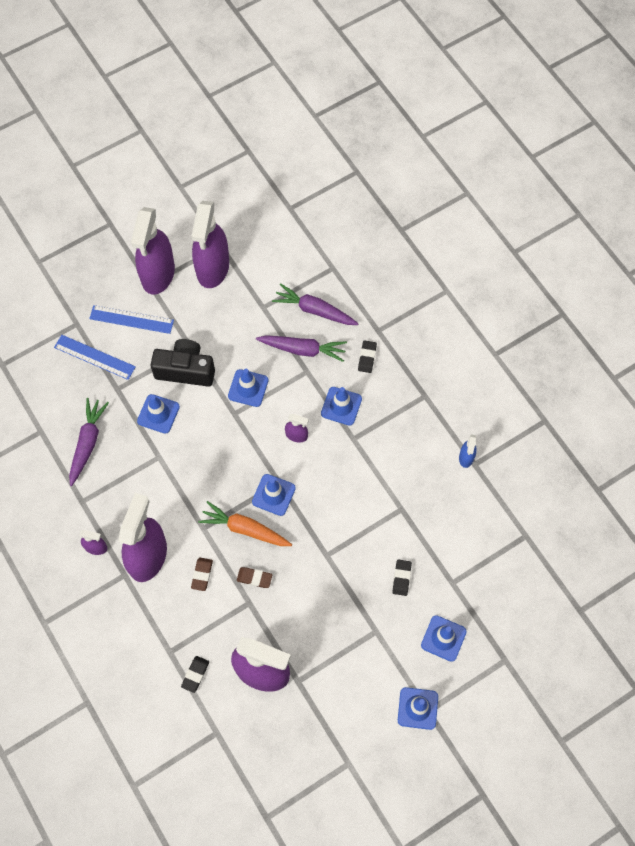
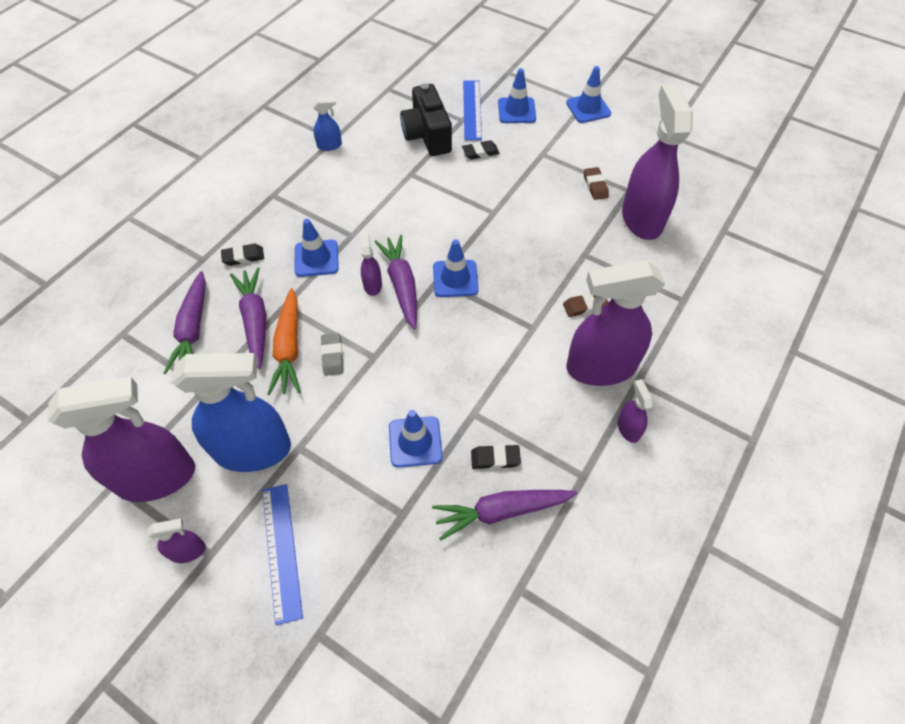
camera: 115 degrees left, 10 degrees down
(94, 357) = (365, 573): blue ruler -> blue ruler (472, 109)
(158, 274) = (188, 551): purple spray bottle -> purple spray bottle, size x0.43
(185, 370) = (336, 438): black camera -> black camera (427, 136)
(195, 674) = (687, 269): black eraser -> black eraser (495, 458)
(203, 322) = (253, 450): none -> blue spray bottle
(245, 529) = (509, 289): orange carrot -> orange carrot (289, 348)
(248, 388) = (332, 356): blue traffic cone -> grey eraser
(254, 578) = (556, 260): brown eraser -> brown eraser (595, 186)
(286, 455) = (401, 285): none -> purple carrot

